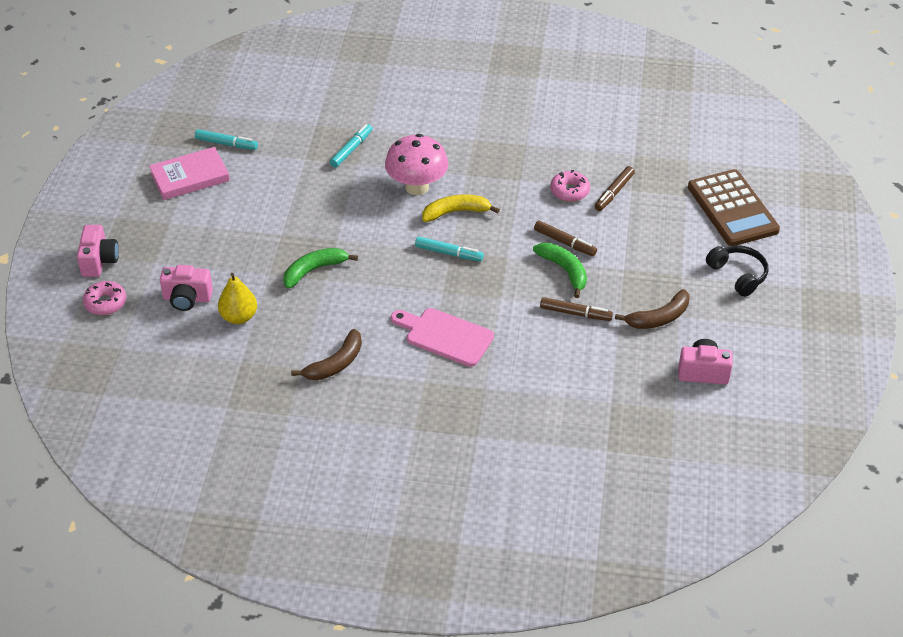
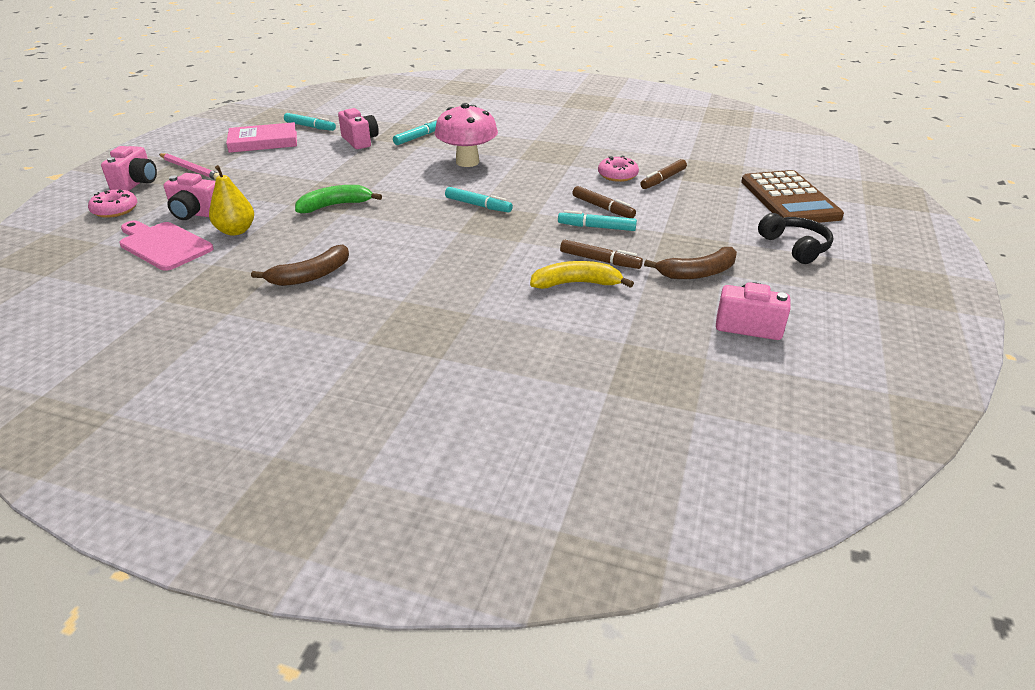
camera: 10 degrees right, 10 degrees down
(140, 232) = (191, 169): none -> pink pencil
(292, 164) = (360, 141): none -> pink camera
(445, 336) = (445, 265): pink cutting board -> pink cutting board (163, 245)
(456, 212) = (498, 180): yellow banana -> yellow banana (576, 284)
(564, 270) = (596, 227): green banana -> turquoise marker

